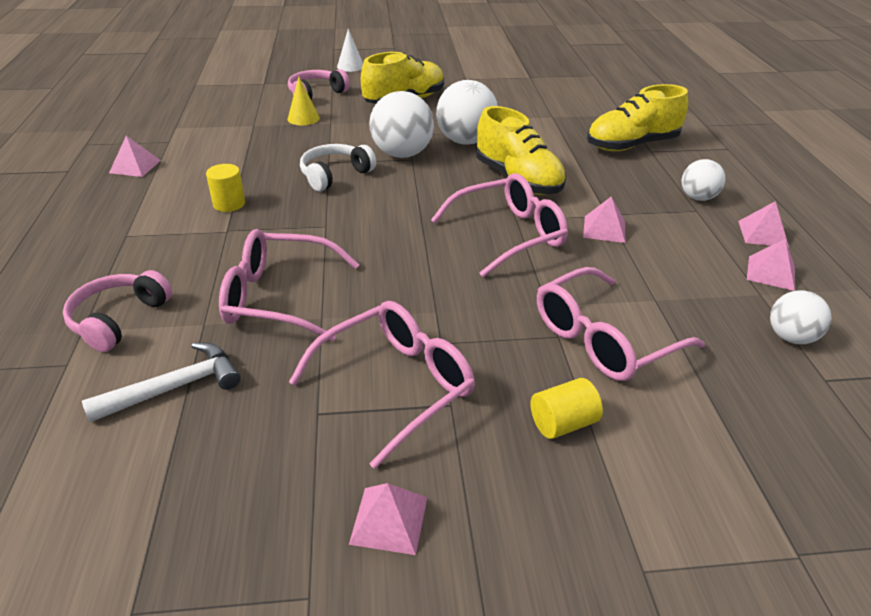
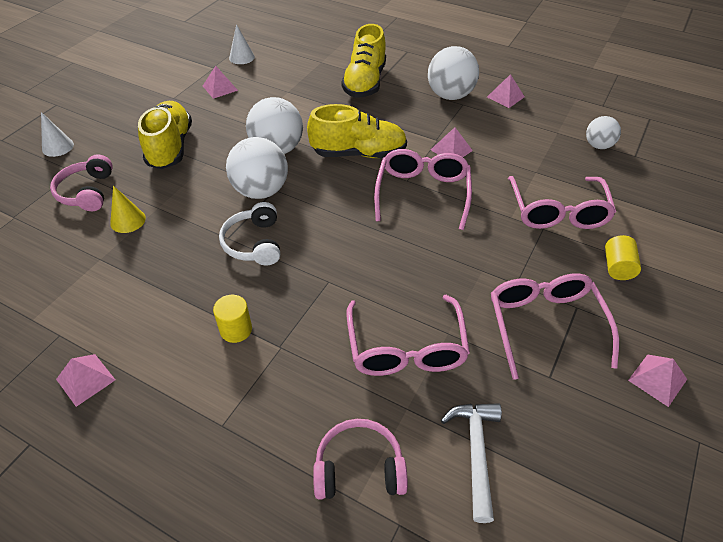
camera: 55 degrees left, 10 degrees up
(118, 319) = (359, 468): pink headphones -> pink headphones turned 120 degrees clockwise
(280, 297) = (406, 347): pink glasses -> pink glasses turned 45 degrees counterclockwise
(564, 81) = (241, 57): none -> white cone
(697, 198) = (450, 95): white ball -> white ball, size x1.71
(771, 273) = (542, 117): pink pyramid -> pink pyramid (220, 88)

